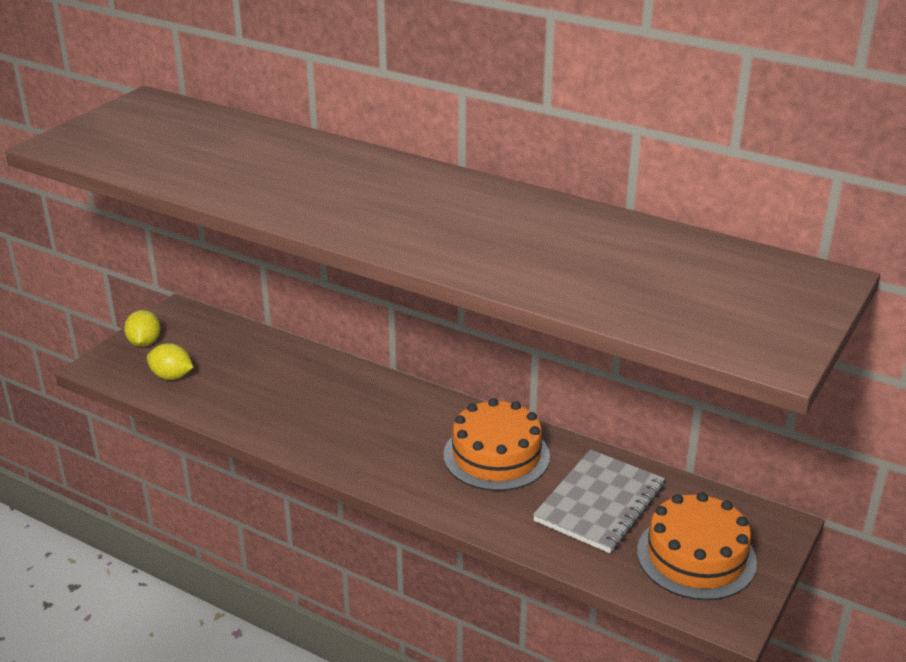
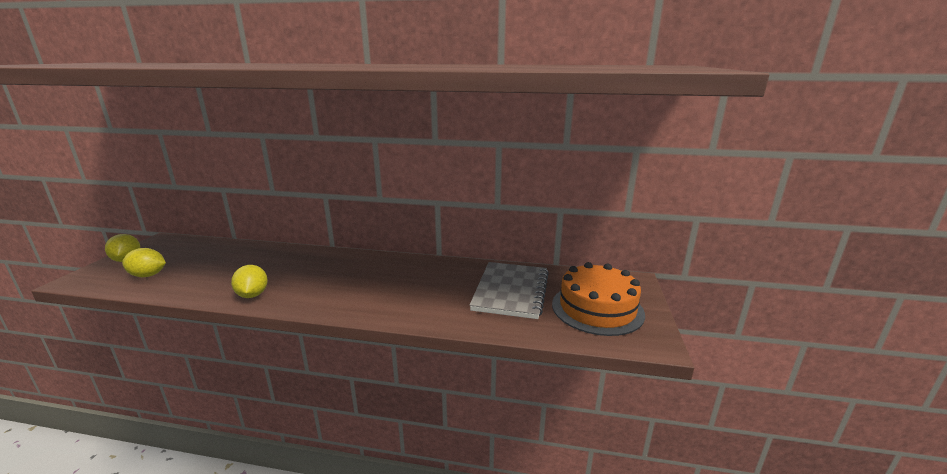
camera: 20 degrees left, 10 degrees down
(288, 436) = (252, 295): none -> yellow lemon
(496, 455) = (424, 278): orange cake -> none

